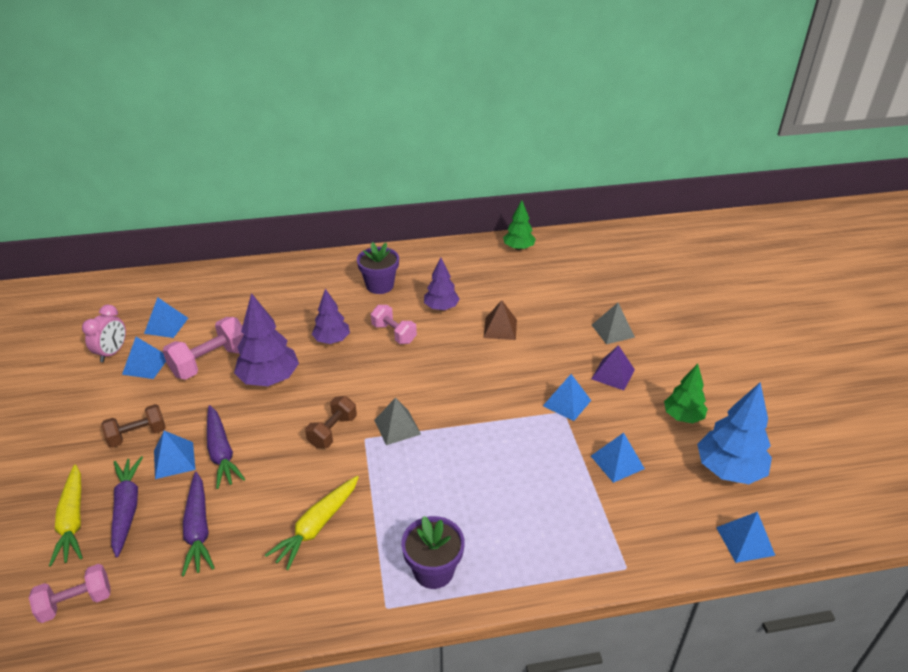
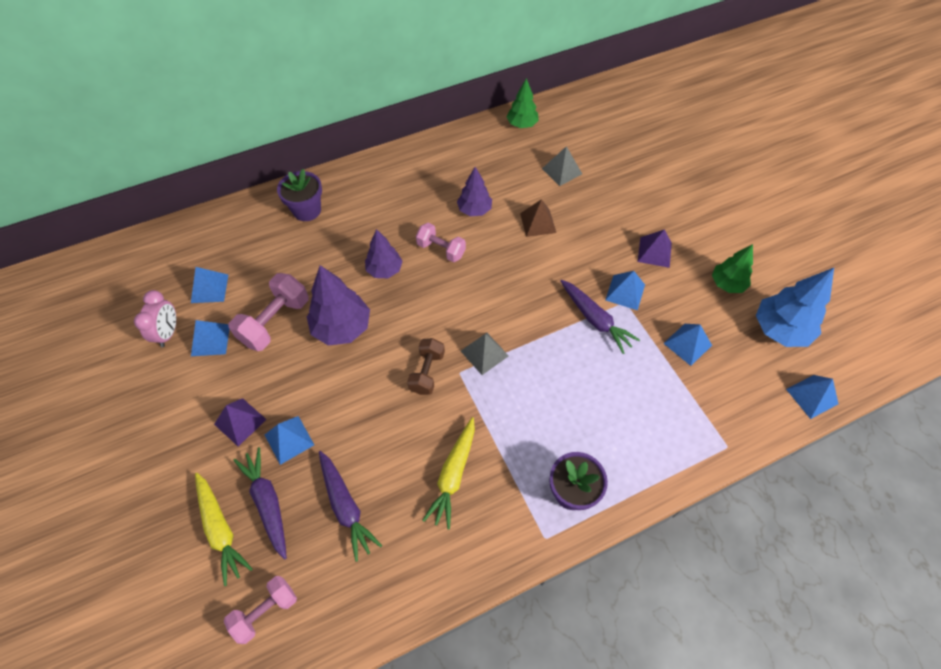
camera: 15 degrees left, 20 degrees up
(137, 435) = (240, 421): brown dumbbell -> purple pyramid
(221, 452) = (331, 420): purple carrot -> purple carrot (595, 319)
(380, 285) = (405, 196): purple flower pot -> purple flower pot (307, 210)
(613, 331) = (639, 204): grey pyramid -> grey pyramid (562, 171)

